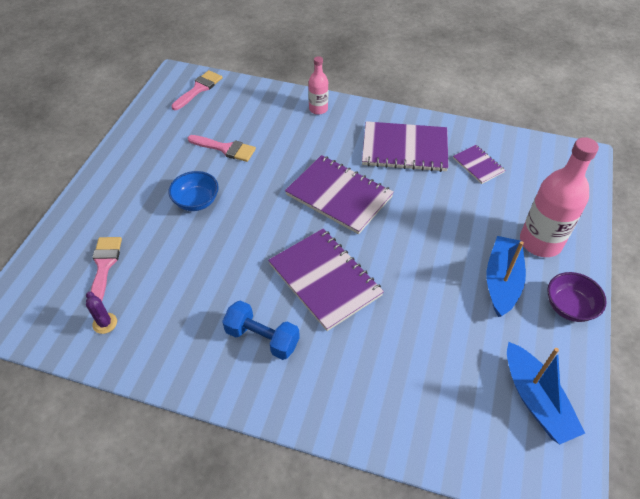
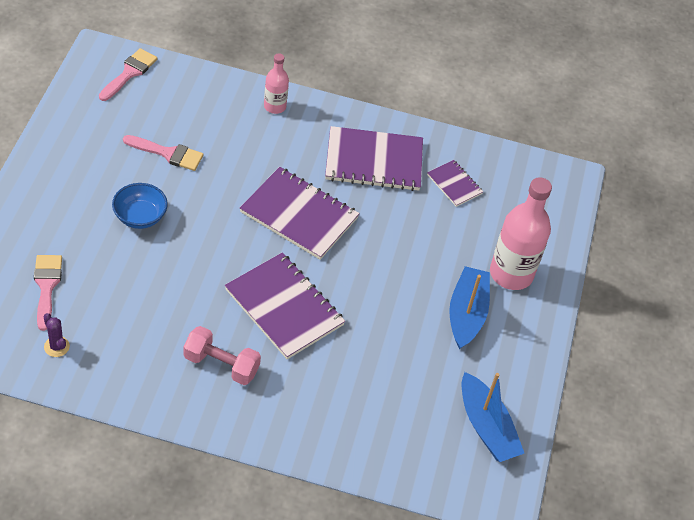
camera: 10 degrees left, 0 degrees up
(262, 338) = (221, 365): blue dumbbell -> pink dumbbell
(569, 307) = (531, 341): purple bowl -> none

